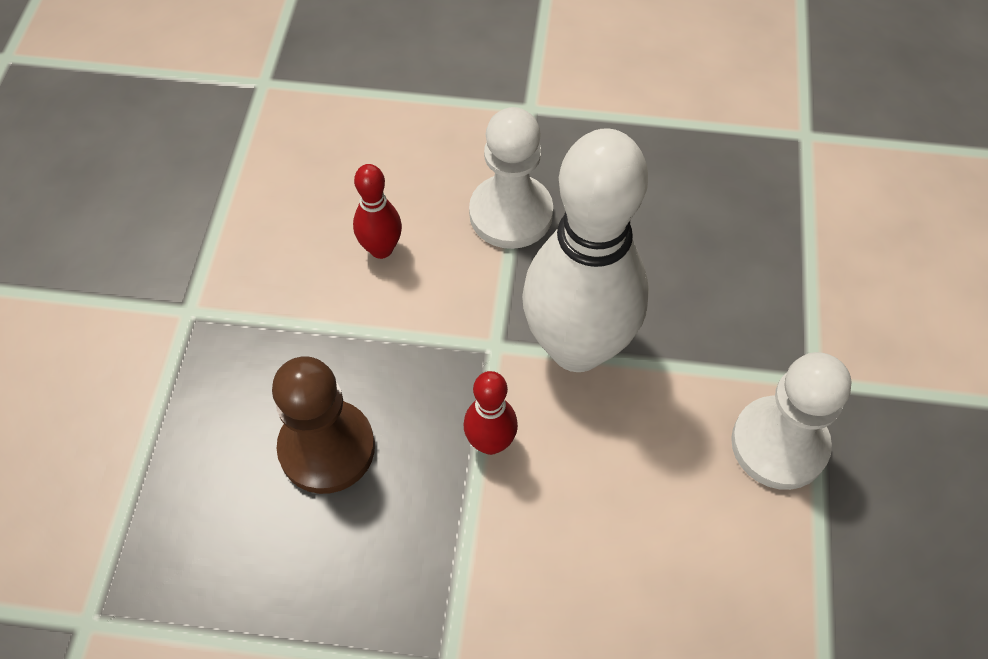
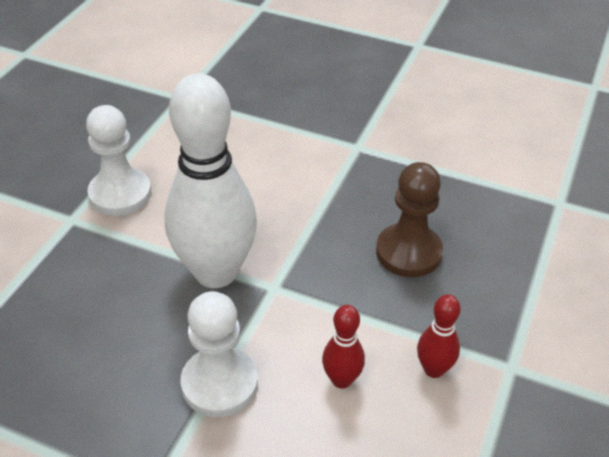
camera: 165 degrees left, 15 degrees down
(490, 442) = (299, 232): red bowling pin -> red bowling pin (433, 369)

